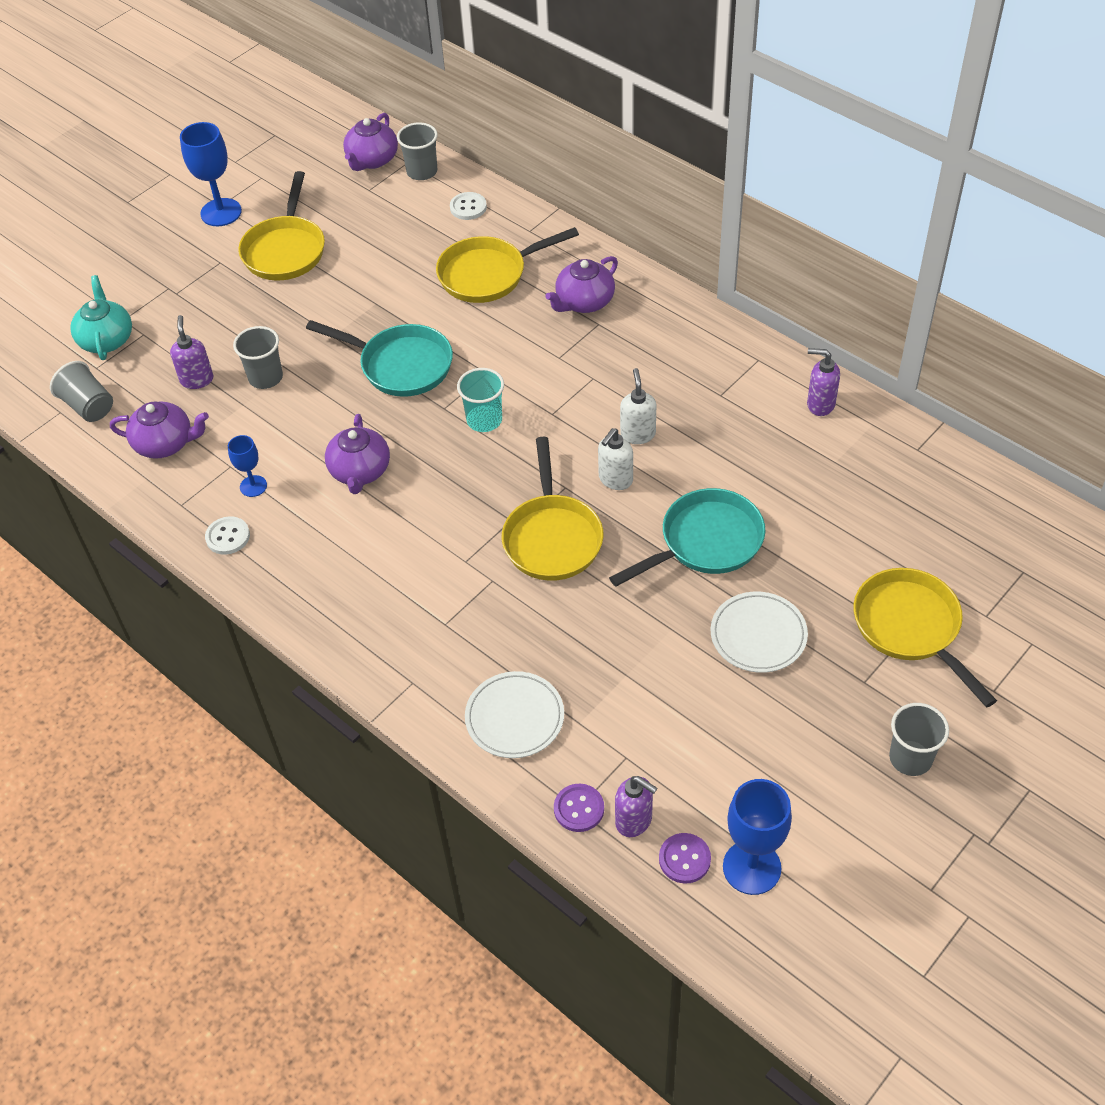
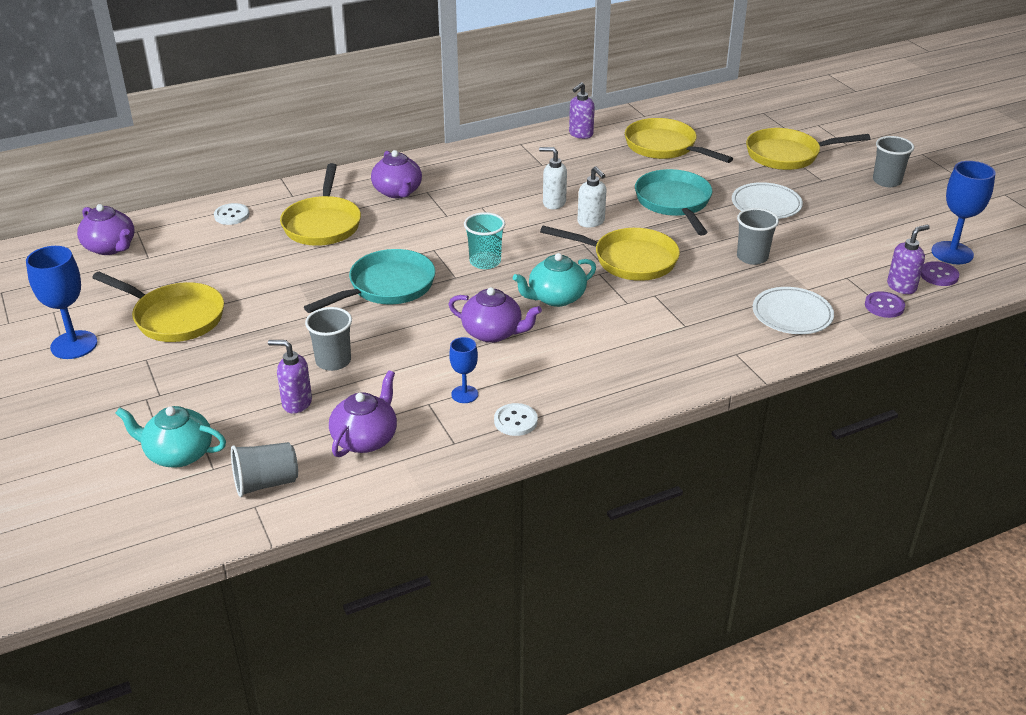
camera: 70 degrees left, 15 degrees down
(422, 172) = (159, 227): grey cup -> grey cup (752, 257)
(445, 499) = (555, 298): none -> turquoise teapot
(843, 493) = (664, 147): none -> yellow pan

